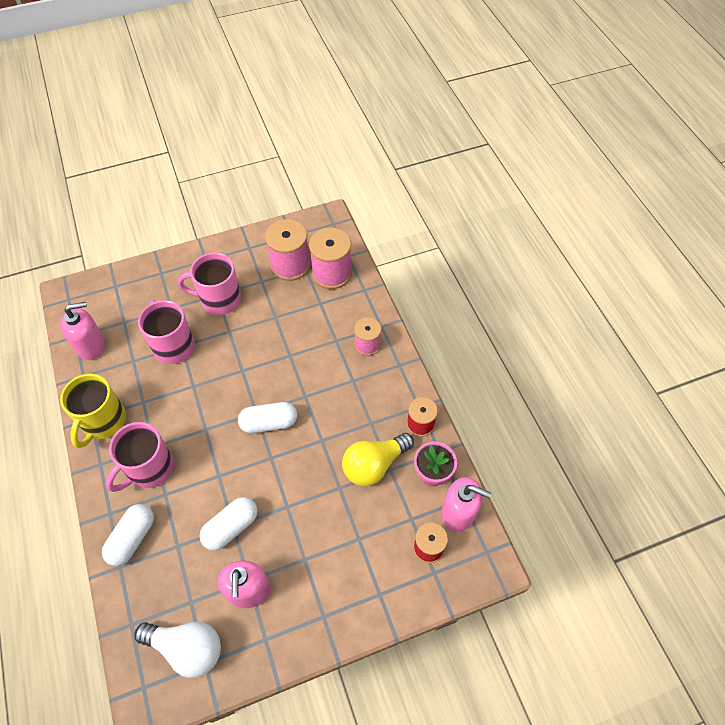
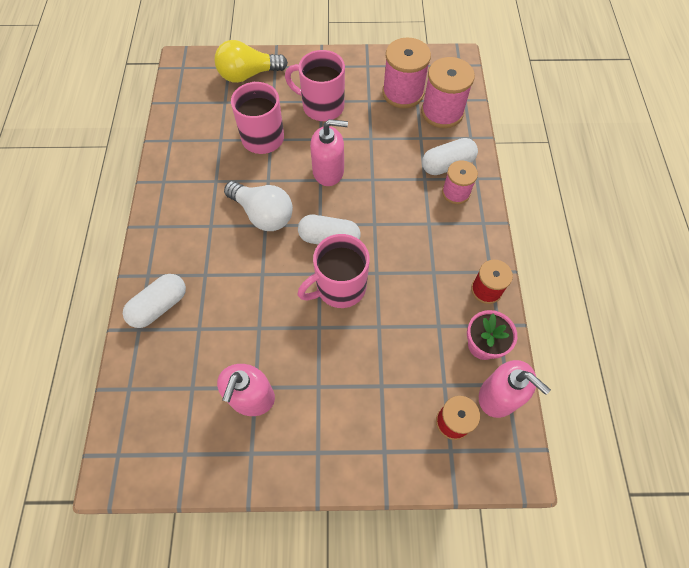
camera: 20 degrees right, 5 degrees up
(91, 345) = (187, 114): pink soap dispenser -> pink soap dispenser (328, 171)
(103, 421) = (173, 187): yellow mug -> none
(149, 469) = (199, 245): pink mug -> pink mug (339, 287)
(187, 648) = (172, 432): white light bulb -> white light bulb (263, 214)
(231, 527) = (256, 328): white capsule -> white capsule (447, 165)
(374, 465) = (423, 315): yellow light bulb -> yellow light bulb (248, 75)

